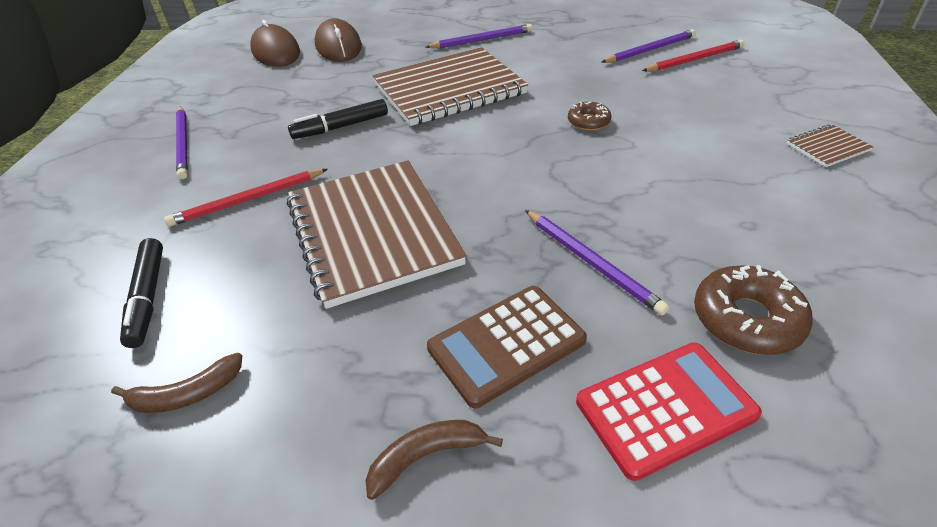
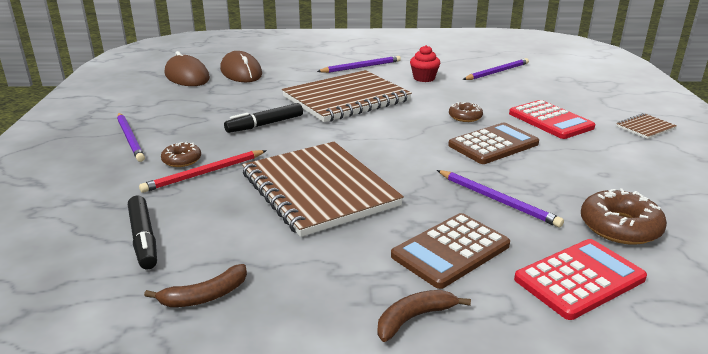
camera: 10 degrees left, 15 degrees down
(229, 178) = (182, 160): none -> brown donut
(554, 59) = (424, 78): none -> red cupcake
(612, 169) = (493, 144): none -> brown calculator
(694, 60) = (532, 78): red pencil -> none
(699, 131) = (550, 120): none -> red calculator

